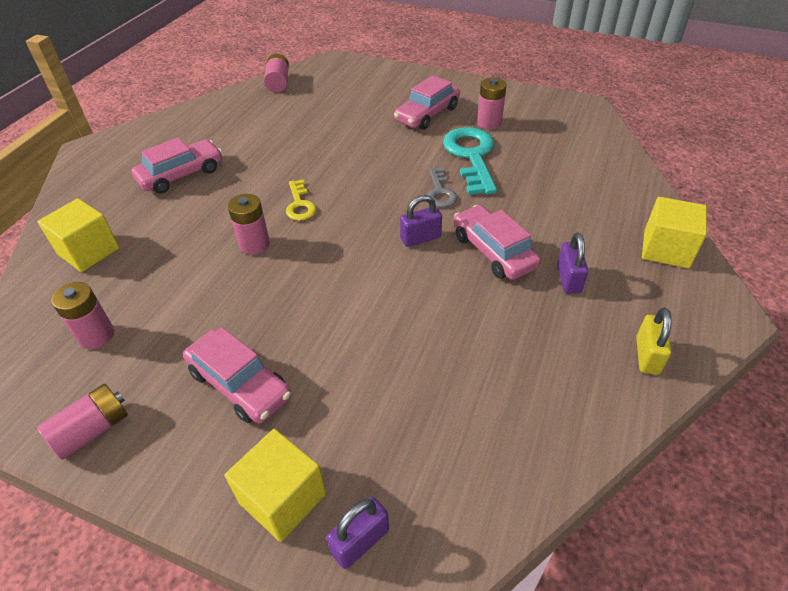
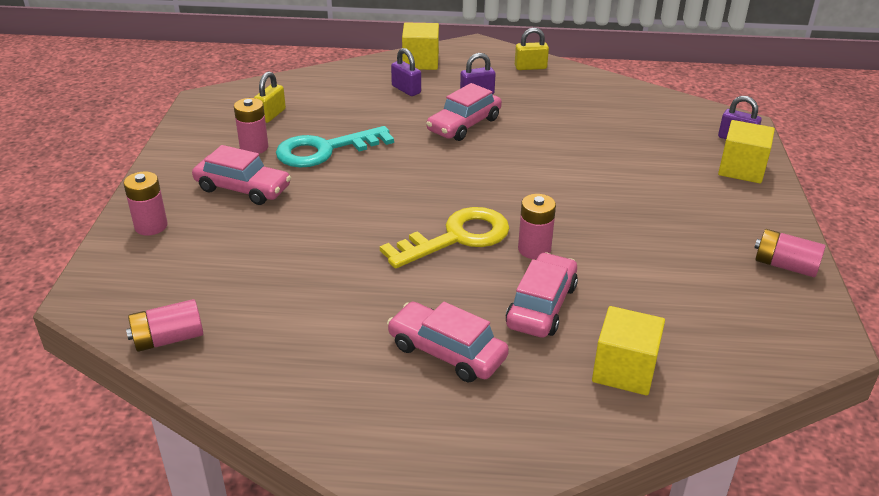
camera: 110 degrees left, 10 degrees down
(96, 335) = (713, 306): pink battery -> pink battery (151, 226)
(240, 384) = (685, 209): pink car -> pink car (541, 306)
(299, 204) = (457, 238): yellow key -> yellow key, size x1.87
(420, 238) = (467, 159): purple padlock -> purple padlock (406, 89)
(440, 192) = (394, 159): grey key -> none
(546, 135) = (271, 115): none -> yellow padlock

